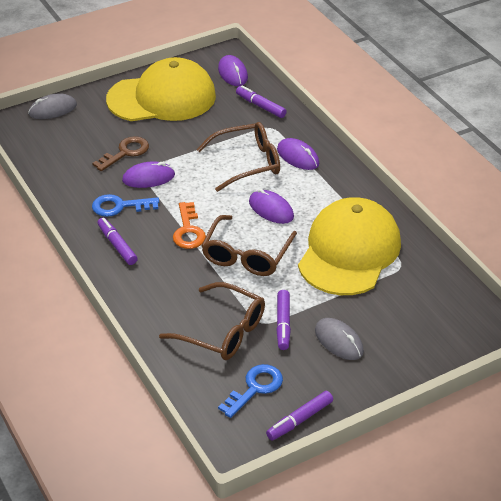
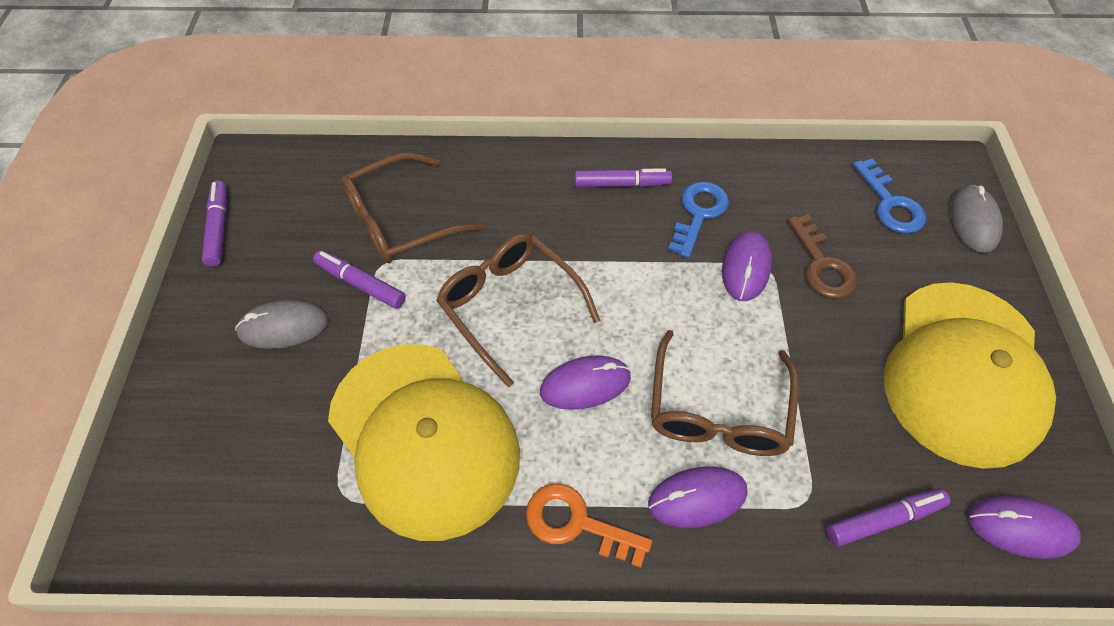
camera: 120 degrees right, 15 degrees up
(188, 231) = (602, 264): orange key -> orange key (576, 523)
(255, 388) = (296, 211): blue key -> blue key (890, 204)

